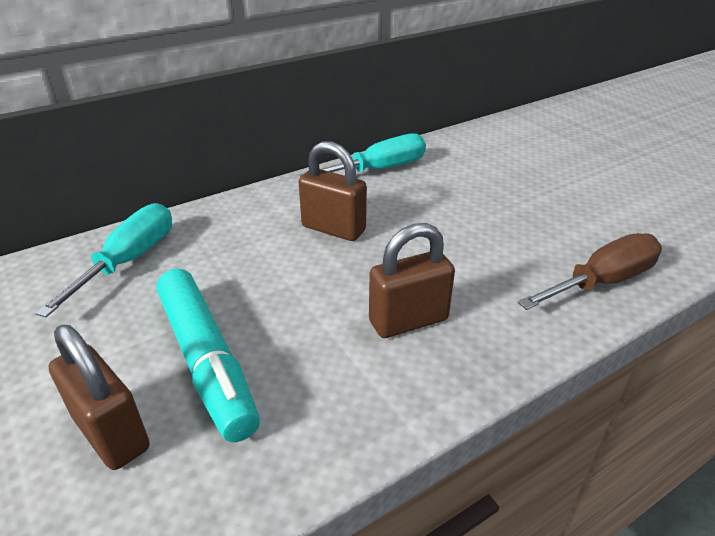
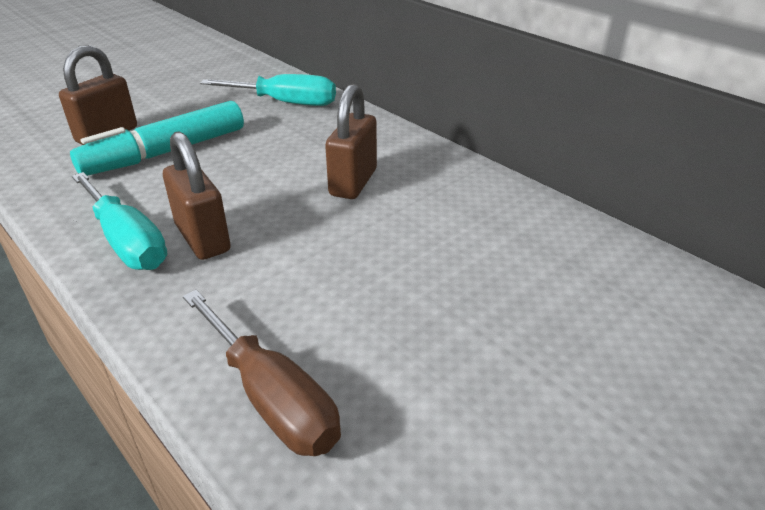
camera: 80 degrees right, 0 degrees up
(379, 170) = (497, 199): turquoise screwdriver -> turquoise screwdriver (127, 242)

